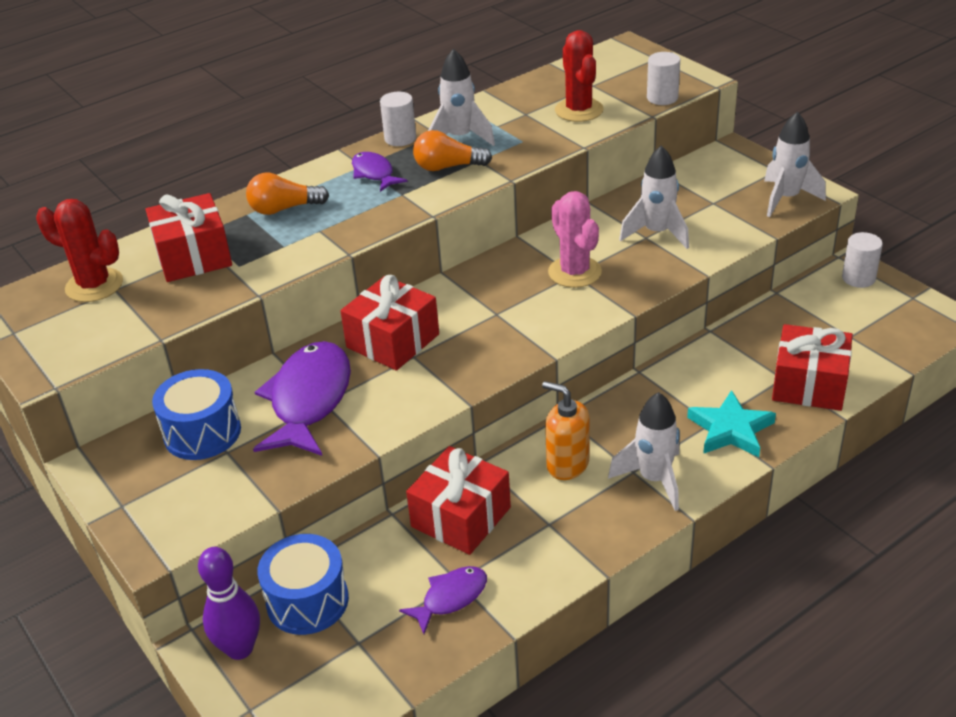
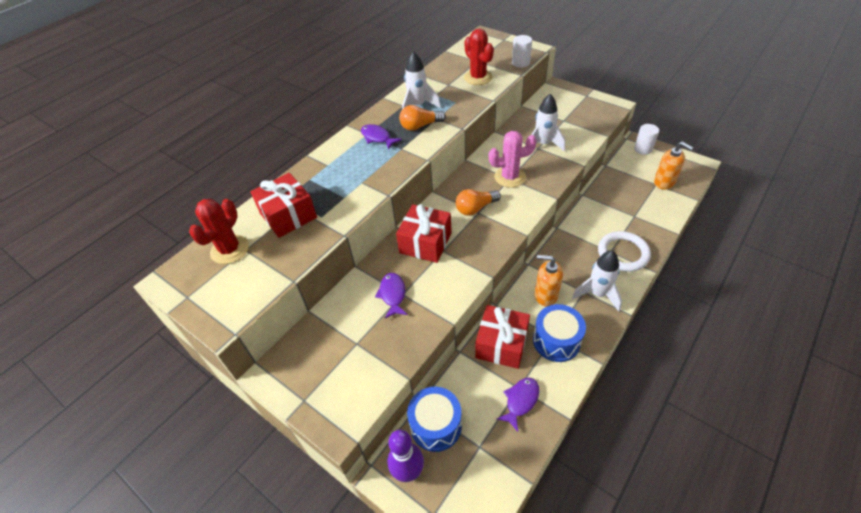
camera: 15 degrees left, 10 degrees up
(94, 285) = (230, 249): red cactus -> red cactus turned 75 degrees counterclockwise
(202, 432) = (334, 333): blue drum -> blue drum (556, 341)
(284, 209) = (332, 171): orange light bulb -> orange light bulb (475, 208)
(309, 400) = (392, 295): purple fish -> purple fish, size x0.53
(400, 138) = (382, 112): white cylinder -> none
(574, 272) = (510, 177): pink cactus -> pink cactus turned 60 degrees counterclockwise
(730, 429) = (623, 253): turquoise star -> white ring
(786, 199) = (601, 111): white rocket -> none
(809, 384) = (650, 217): red gift -> none
(866, 336) = (664, 182): none -> orange soap dispenser

